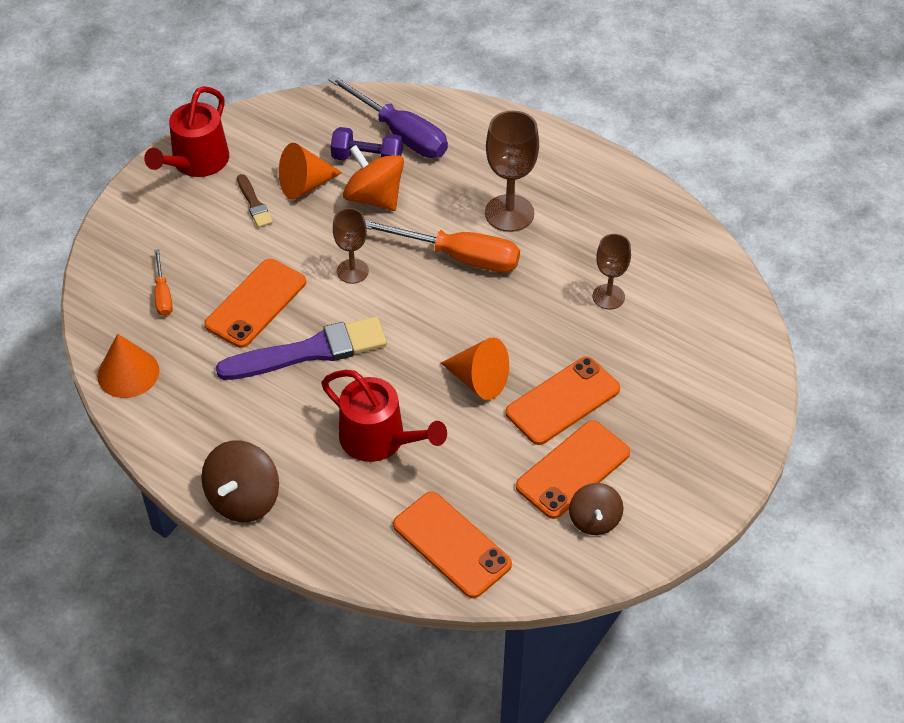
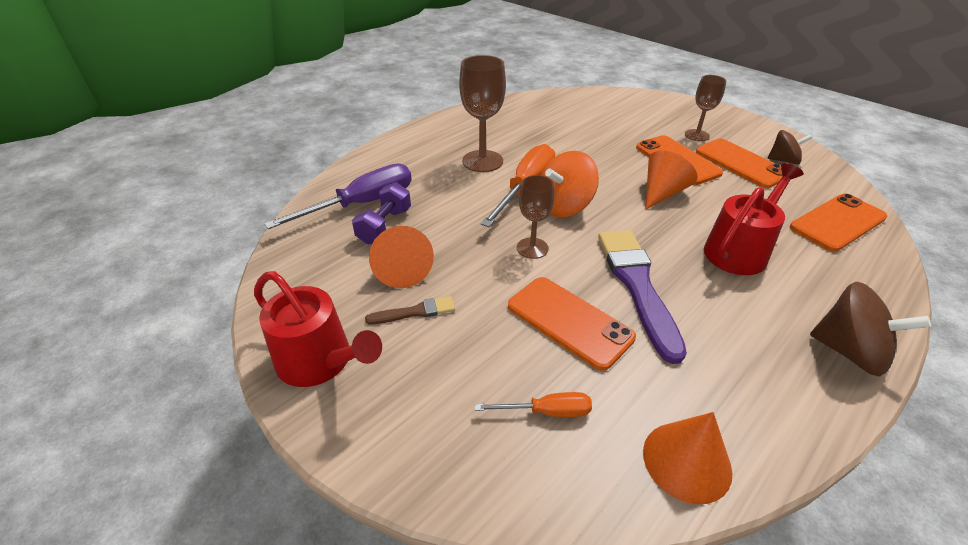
camera: 80 degrees left, 10 degrees down
(374, 197) = (439, 226): orange spinning top -> orange spinning top (564, 206)
(608, 297) = (576, 133): brown goblet -> brown goblet (697, 135)

